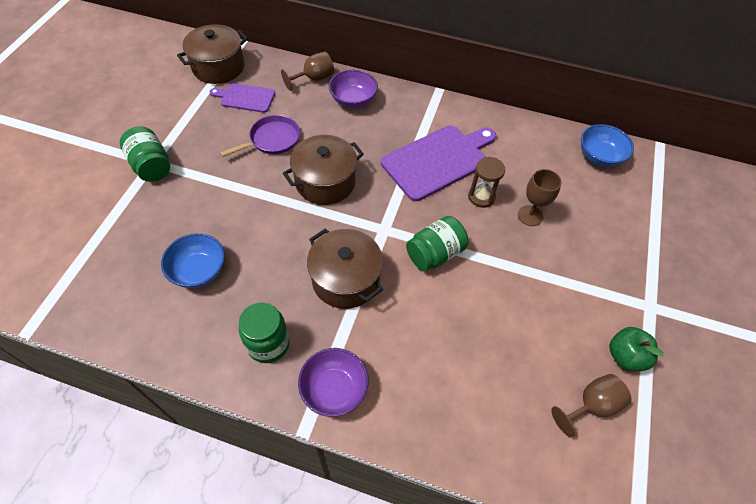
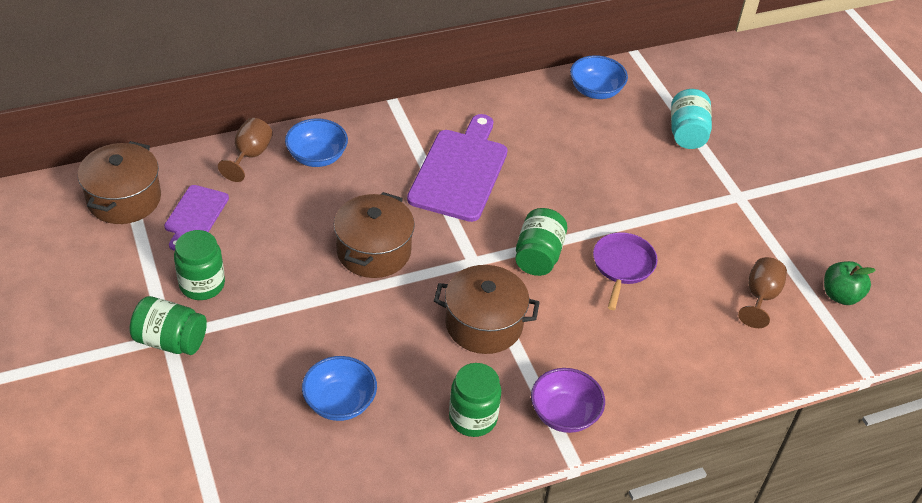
camera: 40 degrees left, 10 degrees down
(204, 142) = (202, 285): none -> green jar
(245, 98) = (195, 215): purple cutting board -> purple cutting board turned 45 degrees counterclockwise
(272, 139) = (274, 241): purple pan -> purple pan (622, 266)
(353, 100) = (317, 157): purple bowl -> blue bowl
(481, 197) = (530, 183): brown hourglass -> none
(530, 215) = (586, 176): brown goblet -> none
(625, 356) = (753, 246): green apple -> green apple (840, 295)
(649, 229) = (687, 133): none -> turquoise jar

